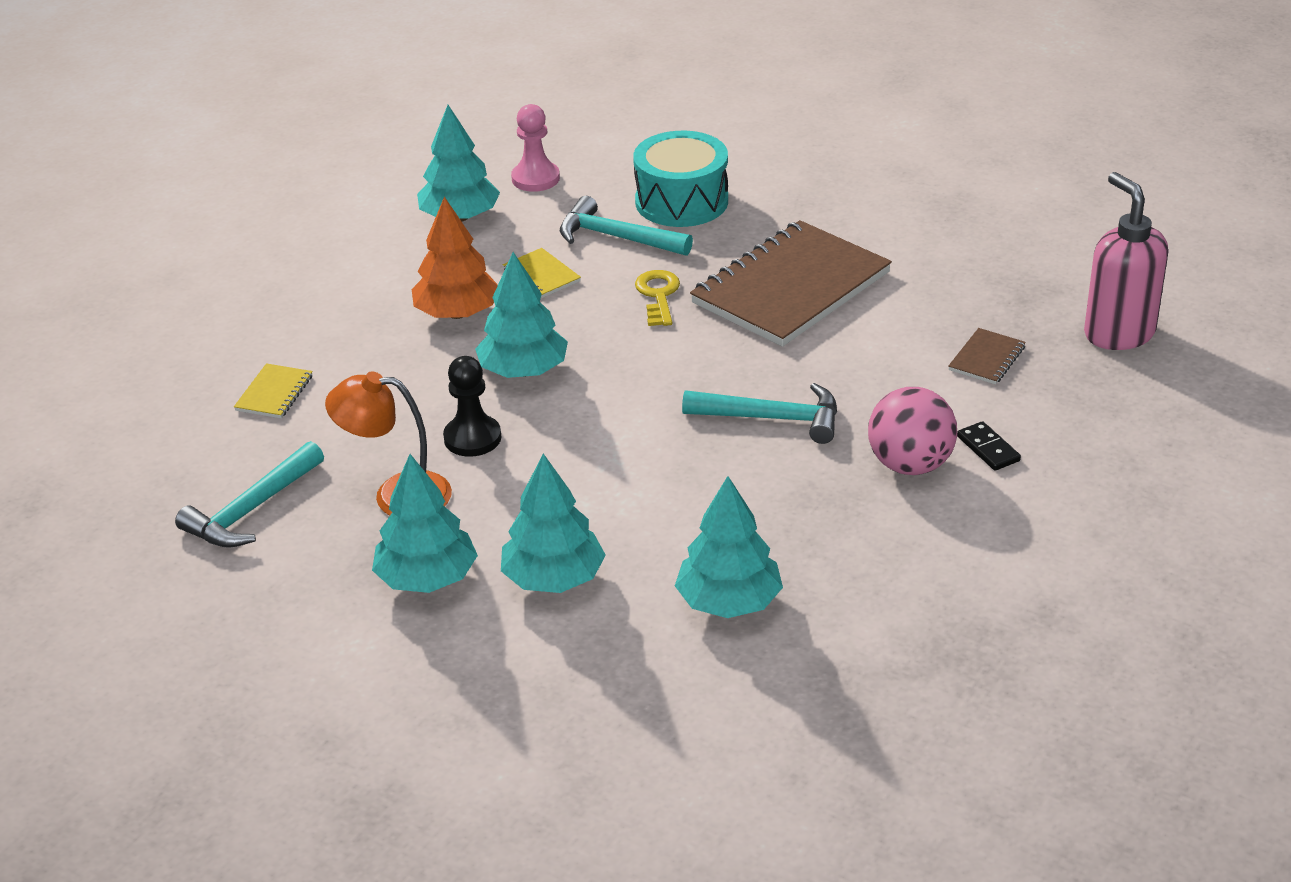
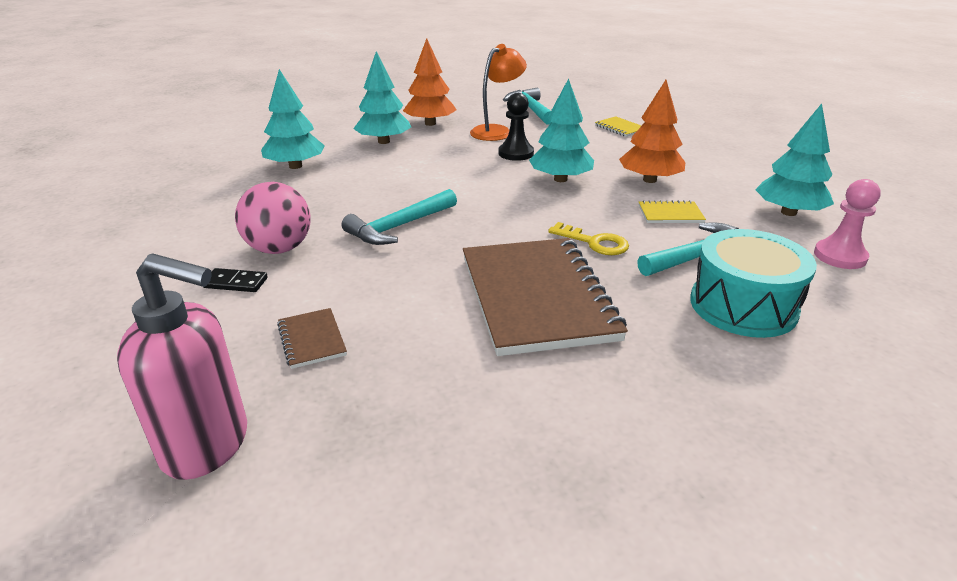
camera: 125 degrees right, 5 degrees down
(427, 578) = (430, 123): turquoise tree -> orange tree

